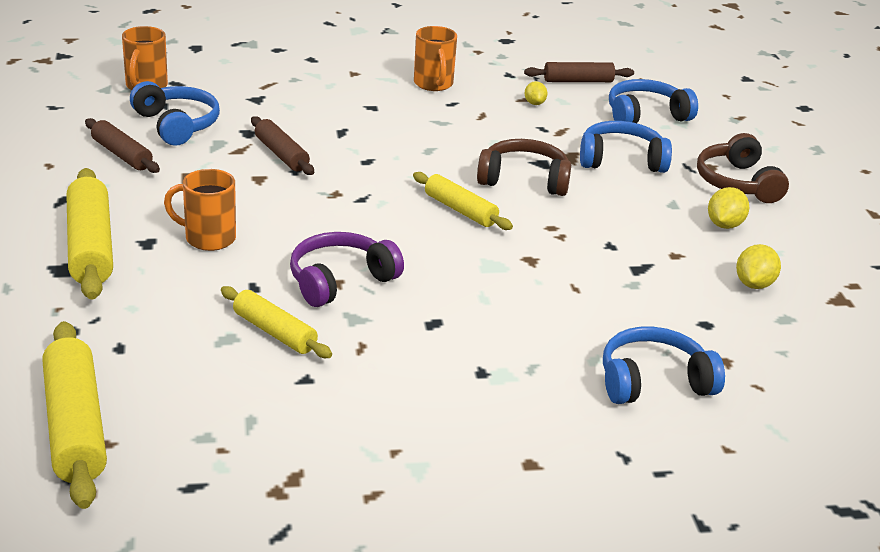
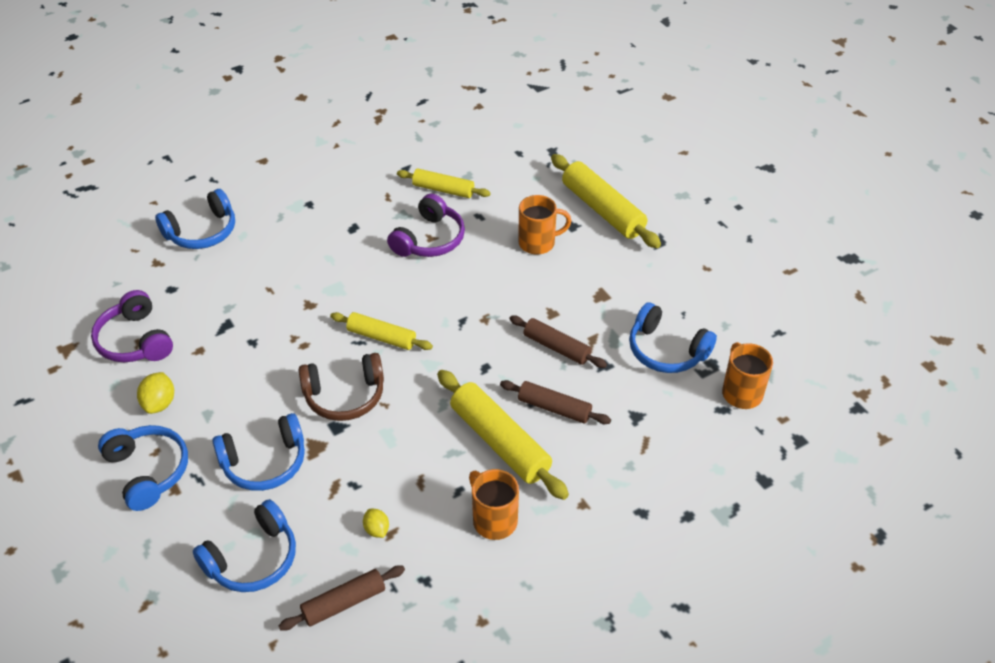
camera: 160 degrees right, 15 degrees up
(75, 426) = (499, 109): yellow rolling pin -> yellow rolling pin (500, 442)
(122, 155) = (670, 298): brown rolling pin -> brown rolling pin (554, 408)
(737, 183) = (148, 471): brown headphones -> blue headphones
(754, 284) = (135, 340): yellow lemon -> purple headphones

